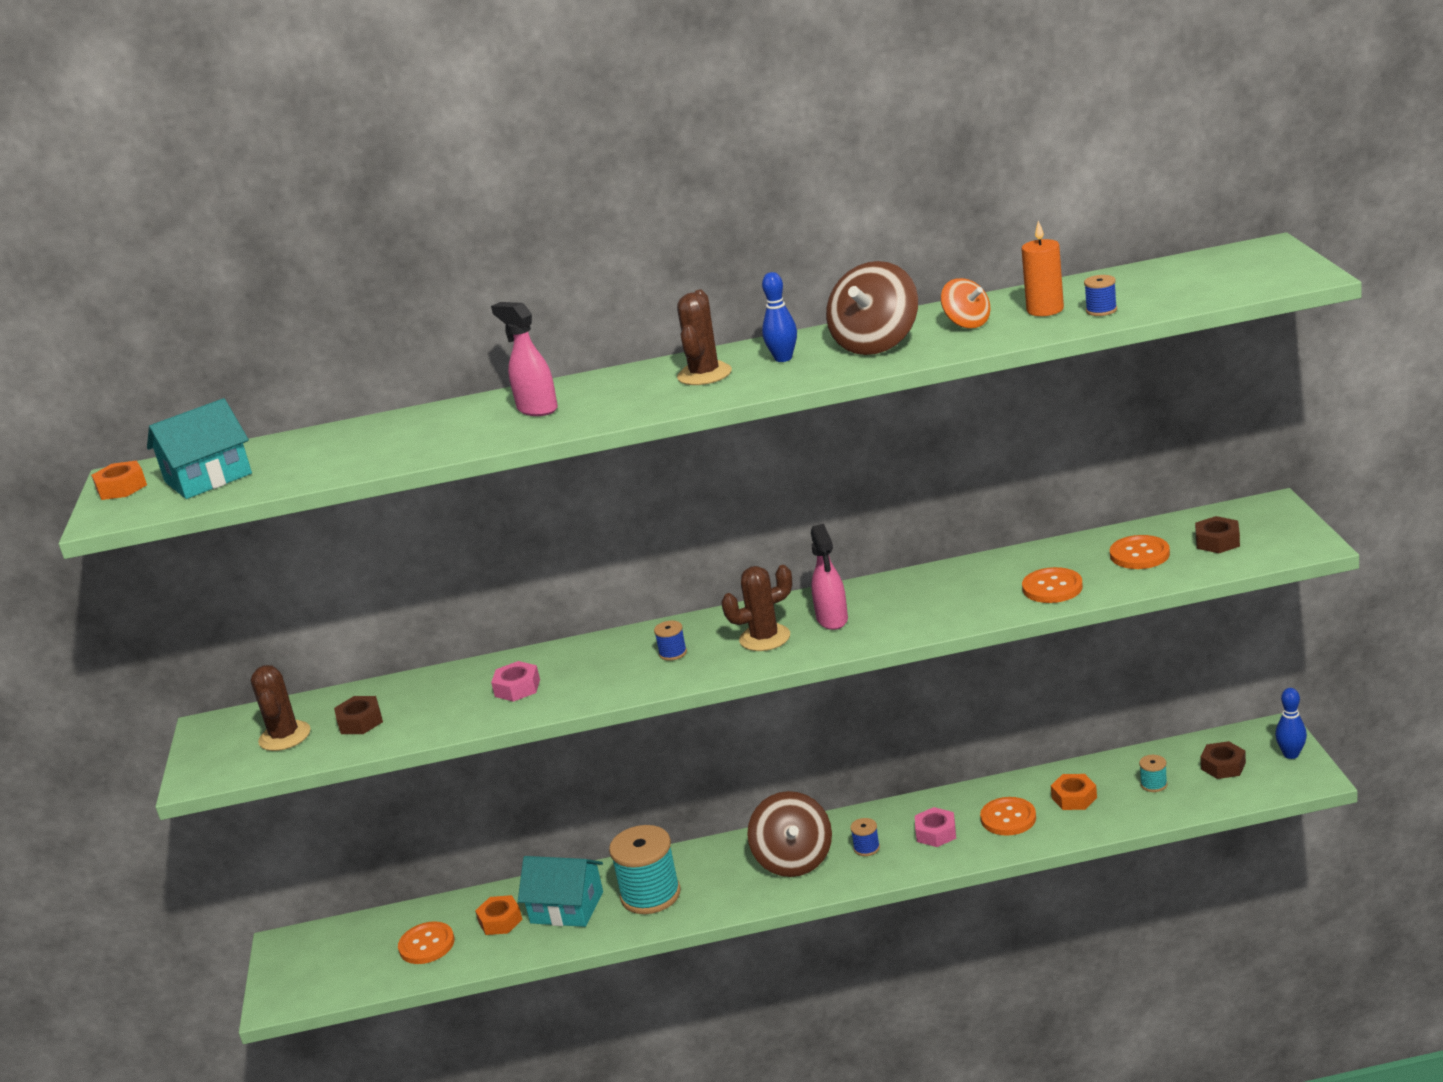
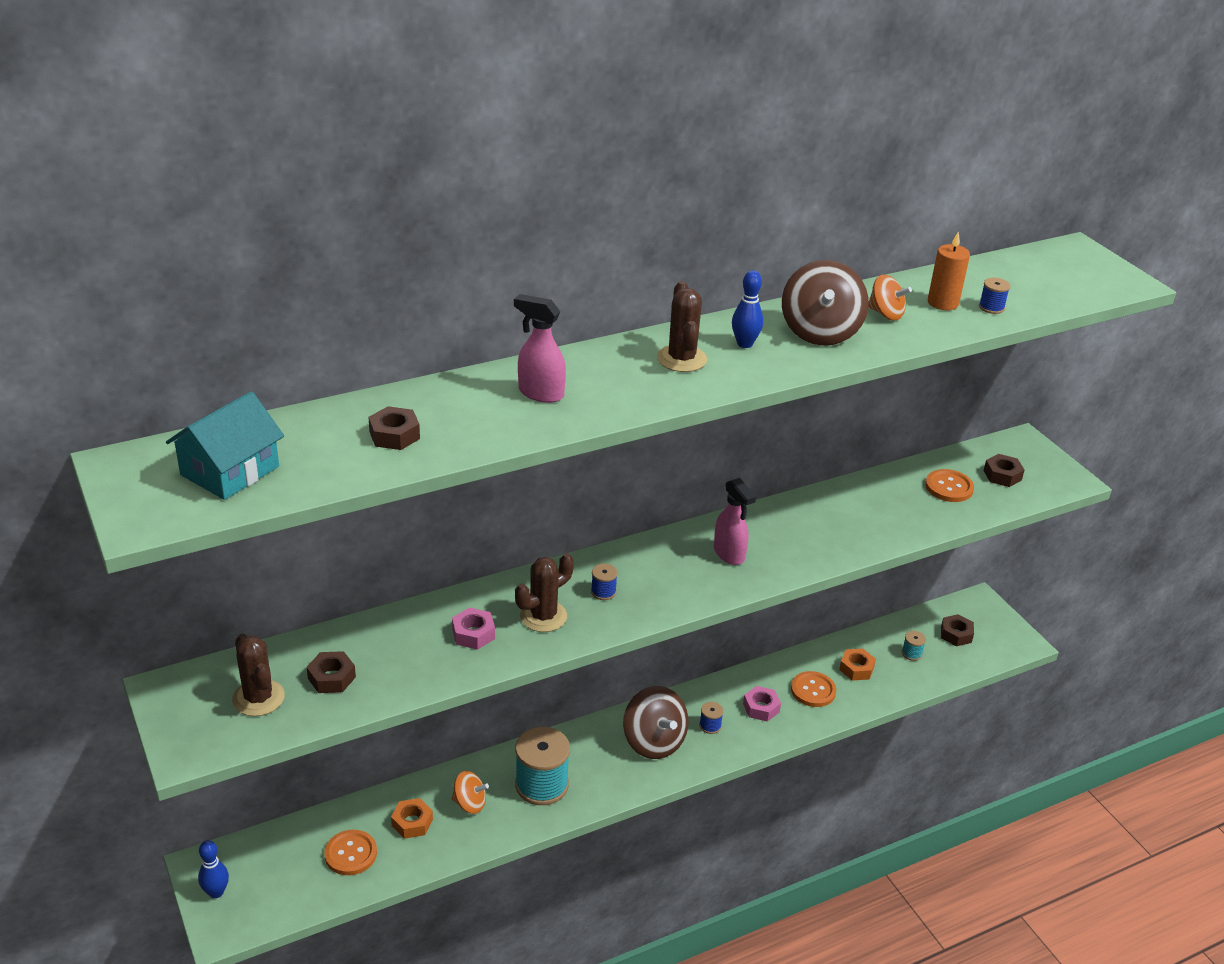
camera: 25 degrees left, 10 degrees up
(122, 488) = (131, 482): orange nut -> none
(372, 447) = (394, 435): none -> brown nut
(567, 907) = (470, 803): turquoise house -> orange spinning top
(765, 638) = (679, 574): brown cactus -> brown cactus (543, 616)
(1052, 587) = (897, 520): orange button -> none
(1291, 754) = (1000, 622): blue bowling pin -> blue bowling pin (216, 892)

